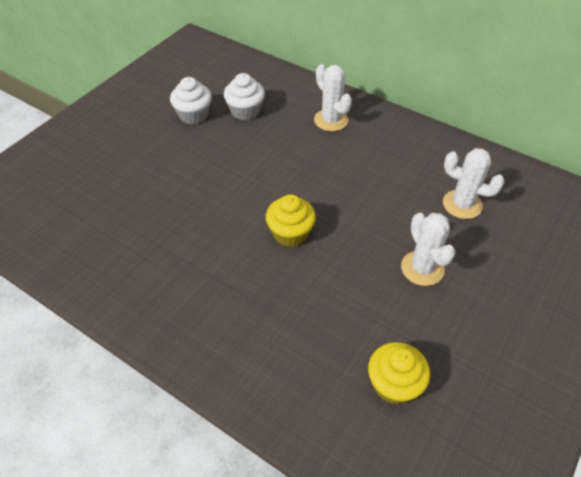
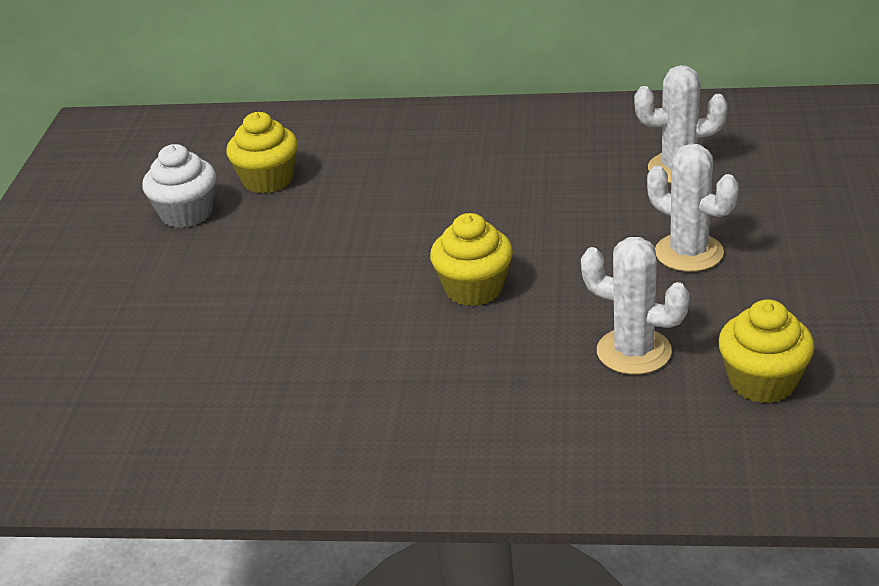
camera: 25 degrees left, 15 degrees down
(245, 111) = (268, 180): white cupcake -> yellow cupcake
(331, 120) = (411, 145): white cactus -> white cactus (633, 352)

